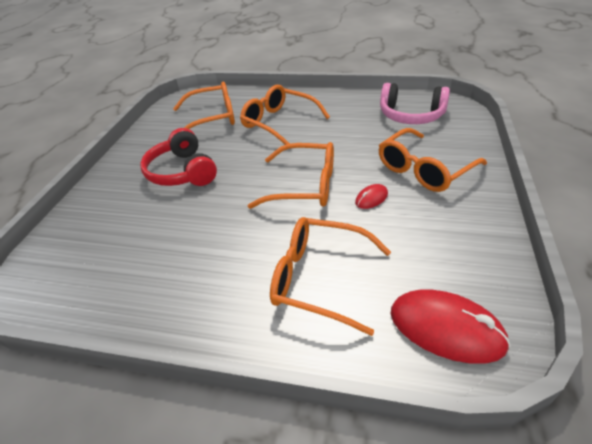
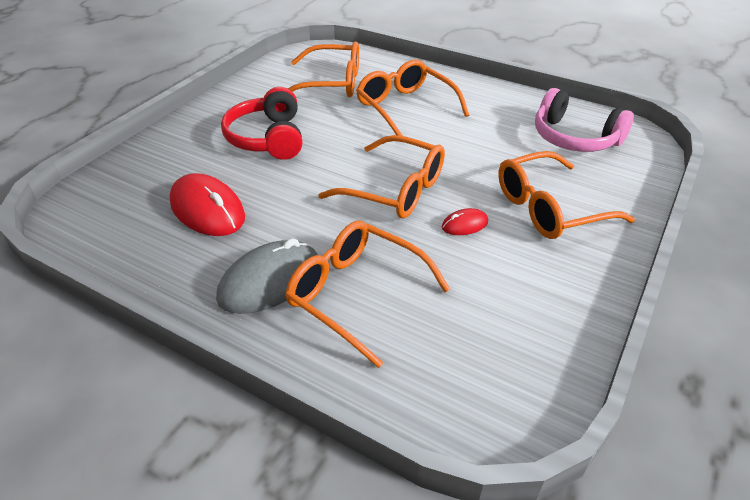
camera: 15 degrees right, 0 degrees up
(242, 289) = (270, 281): none -> grey mouse
(446, 328) = (465, 387): red mouse -> red mouse (207, 210)

